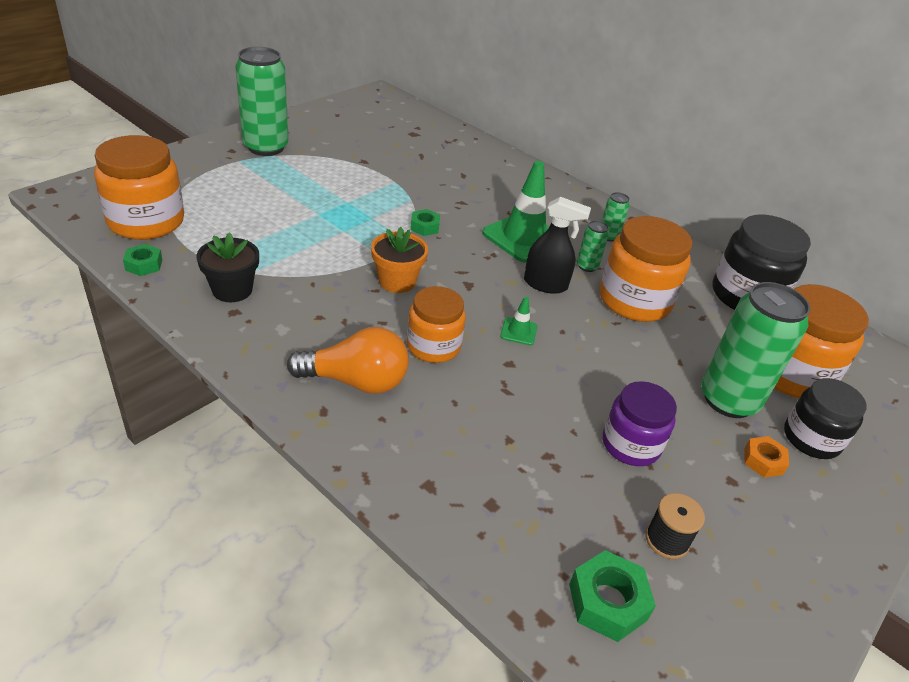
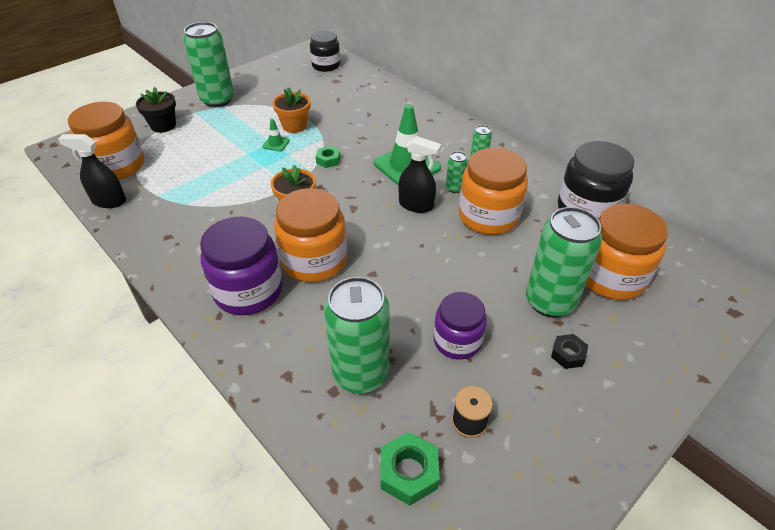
camera: 10 degrees right, 5 degrees up
(144, 265) = (109, 201): green nut -> black spray bottle
(232, 290) = (169, 219): black flower pot -> black flower pot (163, 125)
(356, 381) = (248, 291): orange light bulb -> purple jar
(373, 184) = (294, 126): none -> orange flower pot
(433, 346) = (314, 260): orange jar -> orange jar, size x1.54
(518, 331) = (385, 246): green traffic cone -> green traffic cone (276, 143)
(521, 483) = (360, 373): none -> green can
(763, 461) = (568, 354): orange nut -> black nut
(811, 439) = (615, 334): black jar -> black jar (326, 65)

